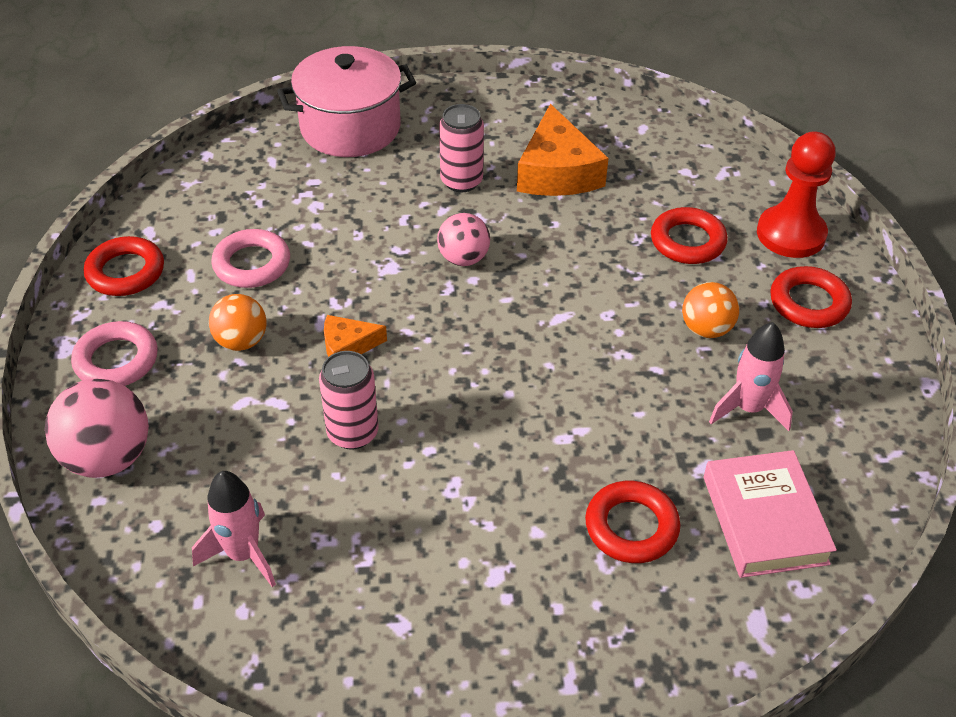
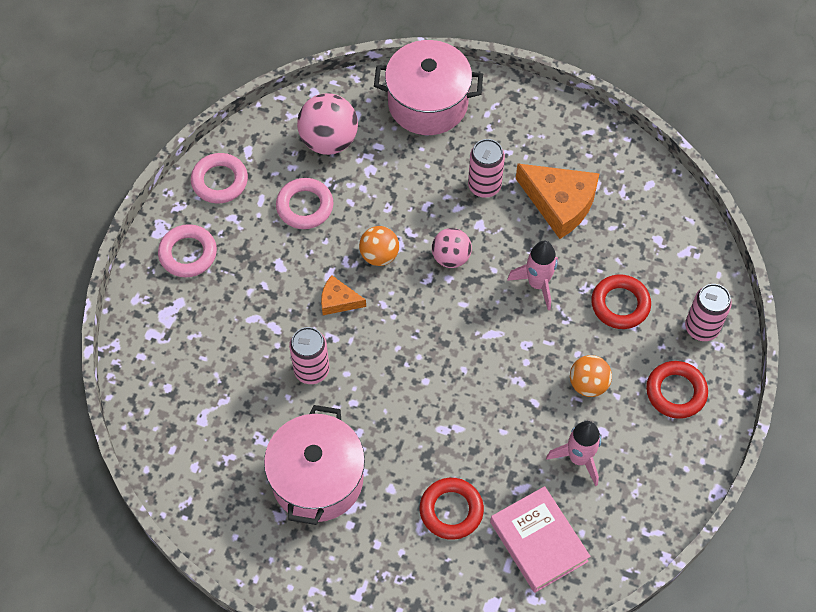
camera: 25 degrees right, 15 degrees up
(108, 458) = (157, 327): pink ball -> pink ball (329, 141)
(125, 272) = (220, 181): red ring -> pink ring
(241, 341) = (272, 269): orange ball -> orange ball (379, 255)
(243, 554) = (210, 429): pink rocket -> pink rocket (537, 284)
(430, 558) = (317, 479): none -> pink pot
(557, 172) = (560, 203): orange cheese -> orange cheese turned 75 degrees counterclockwise
(764, 520) = (538, 542): pink book -> pink book turned 45 degrees counterclockwise
(791, 234) = (701, 328): red pawn -> pink can

